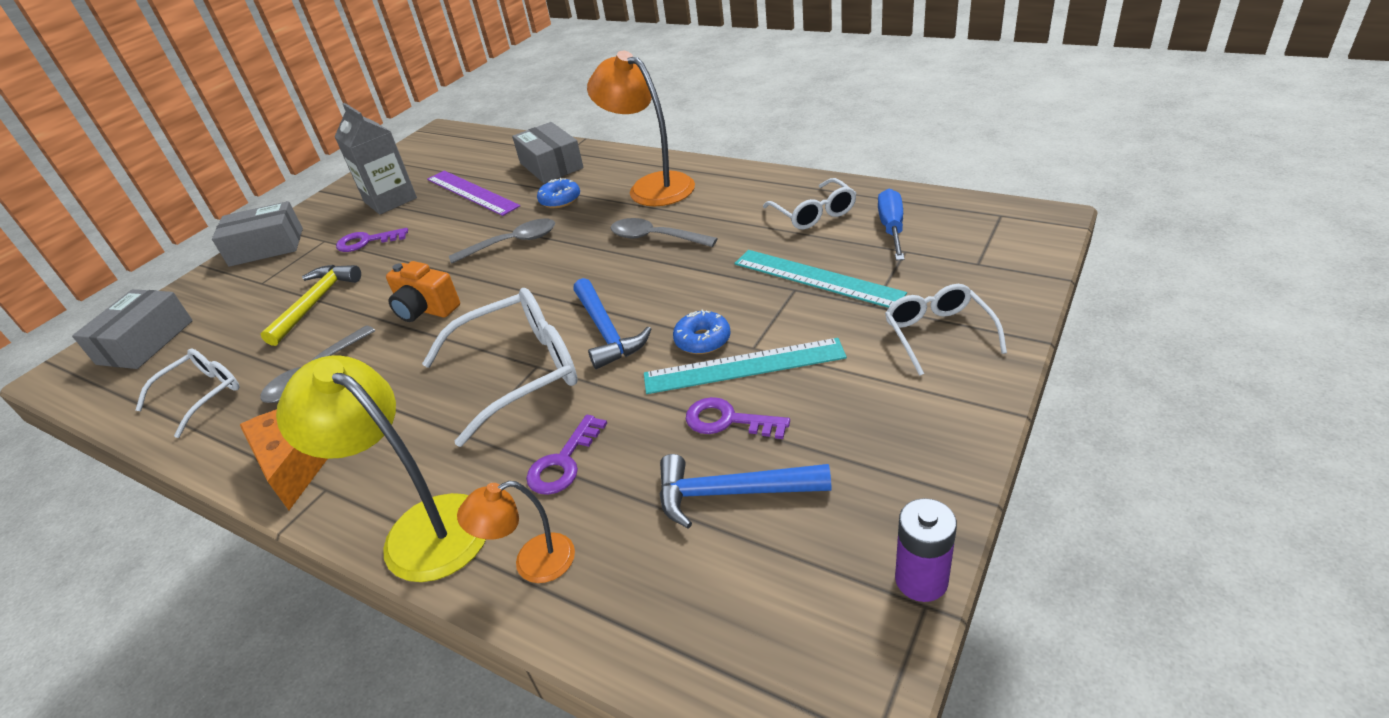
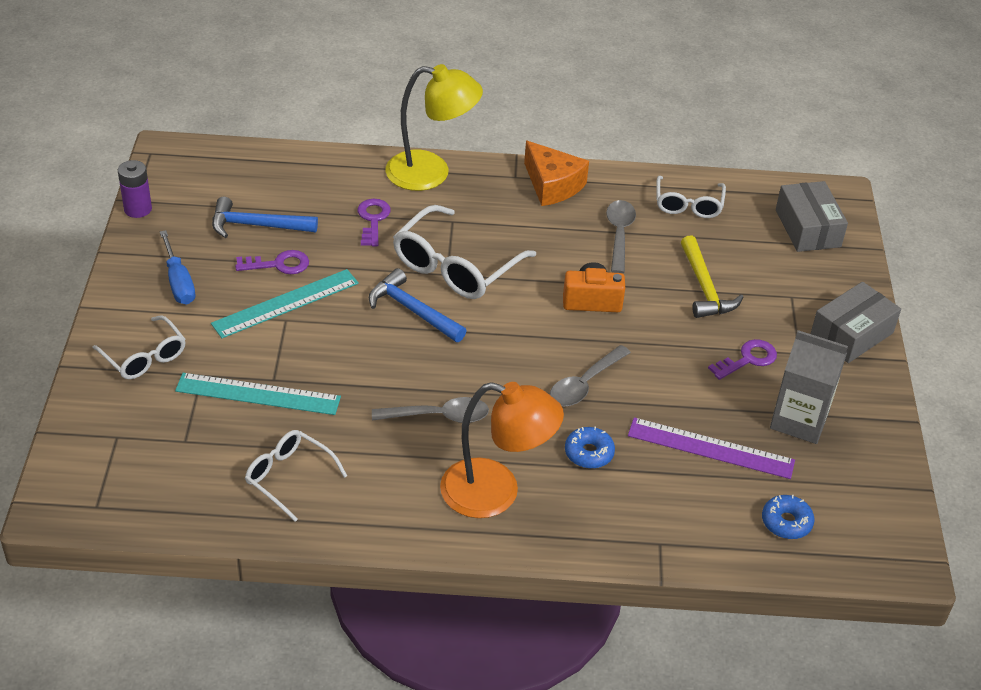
camera: 145 degrees right, 5 degrees up
(532, 563) = (351, 172): orange lamp -> none
(551, 165) = (656, 512): grey box -> none
(702, 340) = (329, 318): blue donut -> blue donut (786, 522)
(731, 493) = (256, 225): blue hammer -> blue hammer turned 150 degrees counterclockwise
(891, 228) = (203, 468): blue screwdriver -> blue screwdriver (179, 282)

